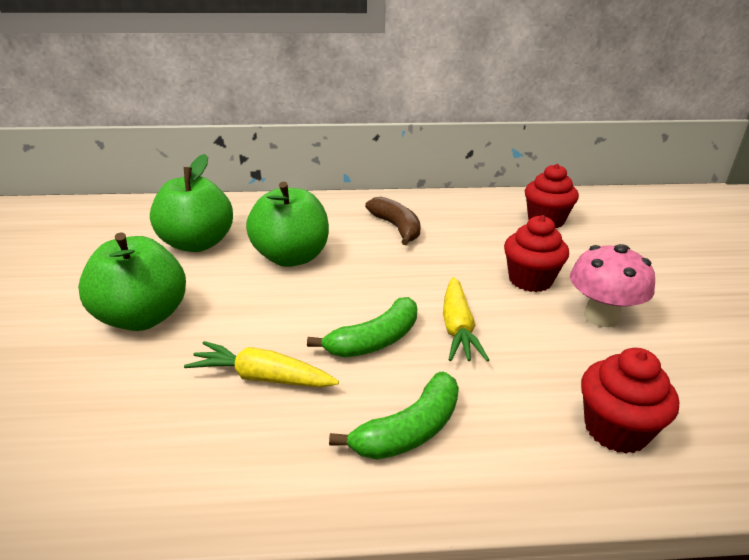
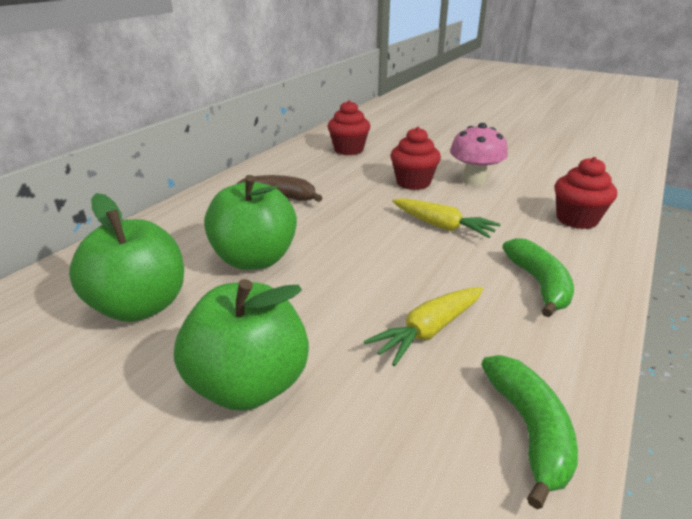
camera: 55 degrees left, 0 degrees up
(375, 340) = (426, 262): green banana -> green banana (529, 430)

